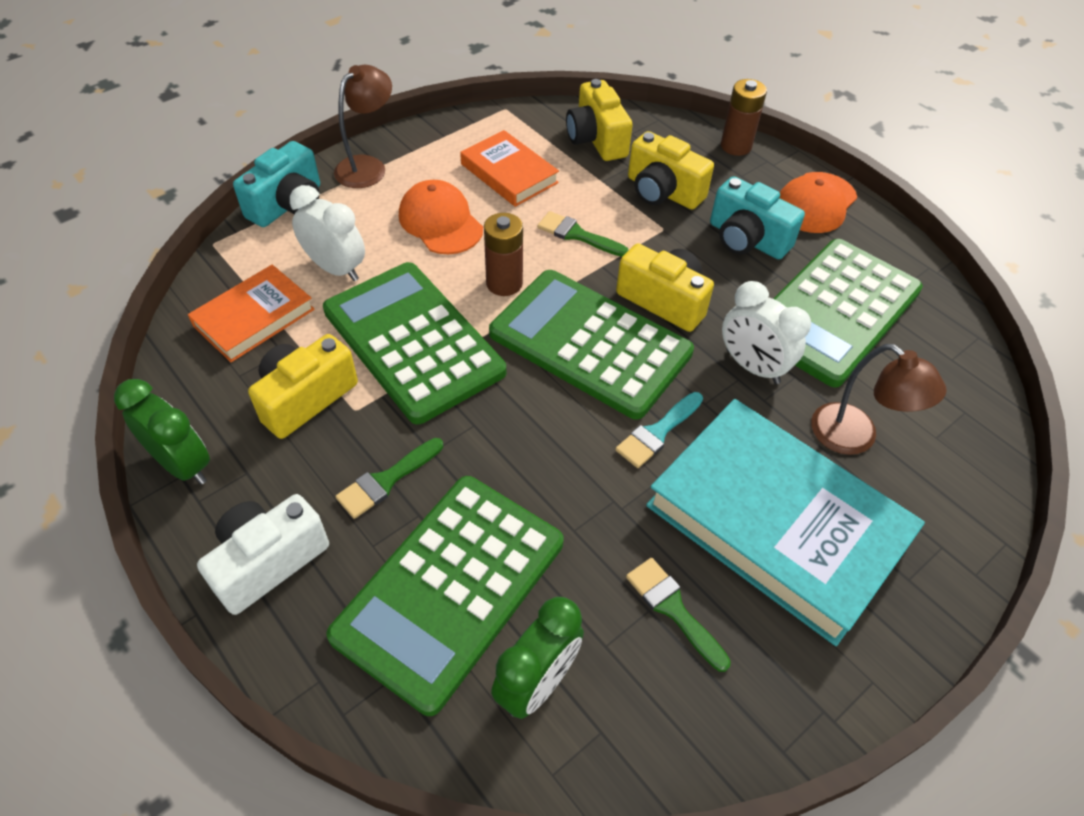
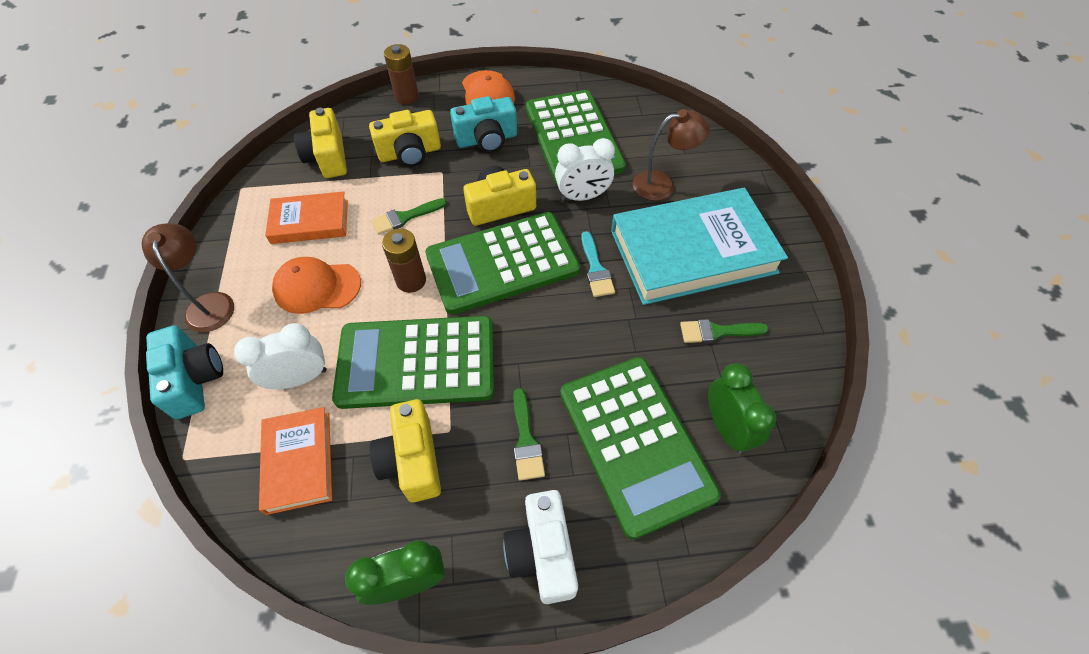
camera: 55 degrees left, 5 degrees up
(596, 139) = (328, 157): yellow camera -> yellow camera turned 60 degrees clockwise

